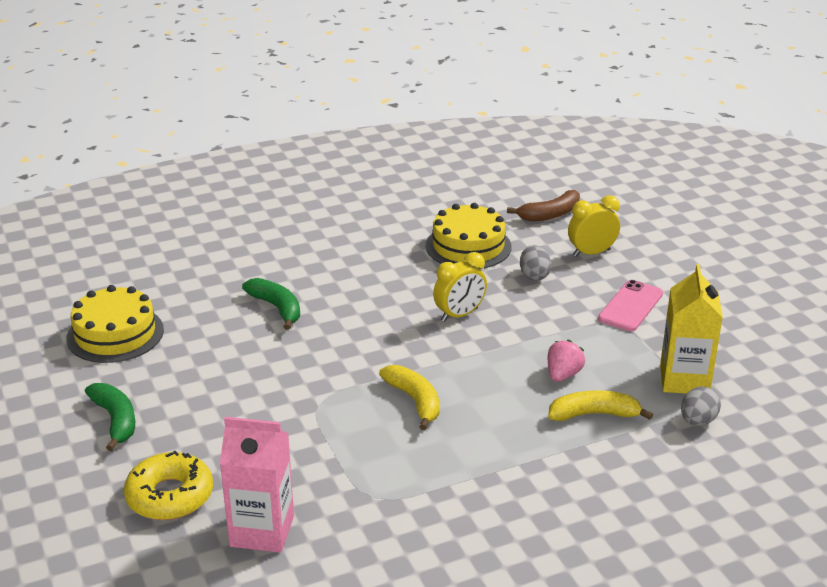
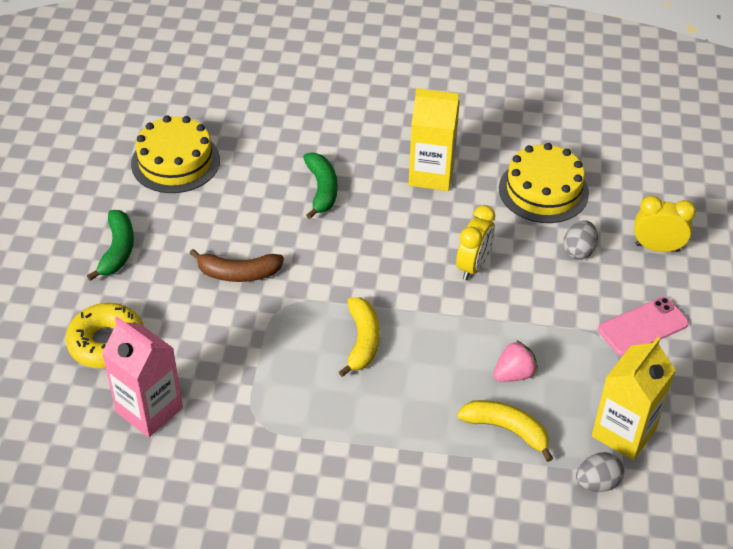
camera: 30 degrees right, 15 degrees up
(365, 266) = (431, 174): none -> yellow carton
(459, 315) = (473, 266): yellow clock -> yellow clock turned 60 degrees counterclockwise
(550, 214) = (654, 184): brown banana -> brown banana (238, 273)

